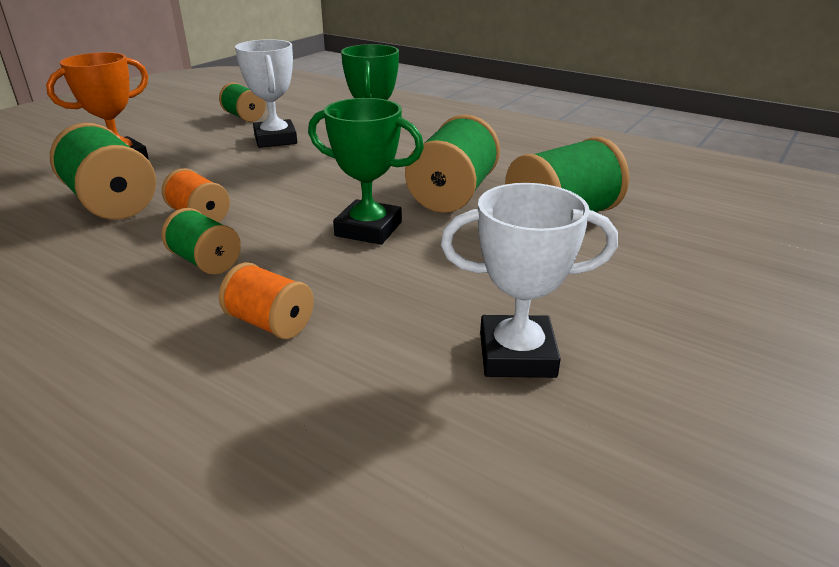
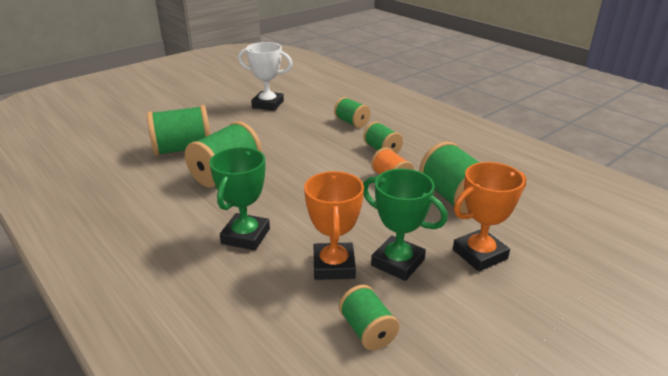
camera: 165 degrees left, 0 degrees up
(270, 323) = (351, 122): orange spool -> green spool
(275, 139) = (334, 266): white trophy -> orange trophy
(368, 229) = (293, 157): green trophy -> green trophy (397, 262)

